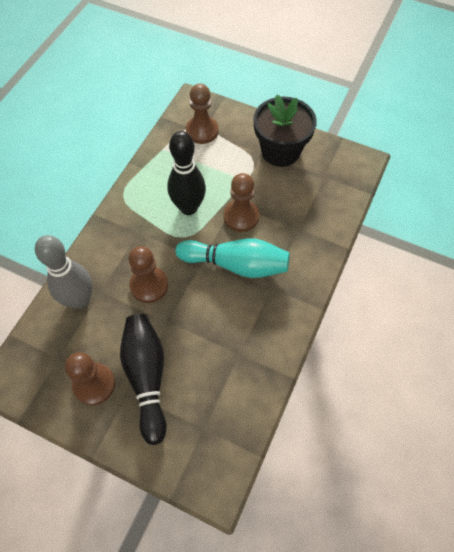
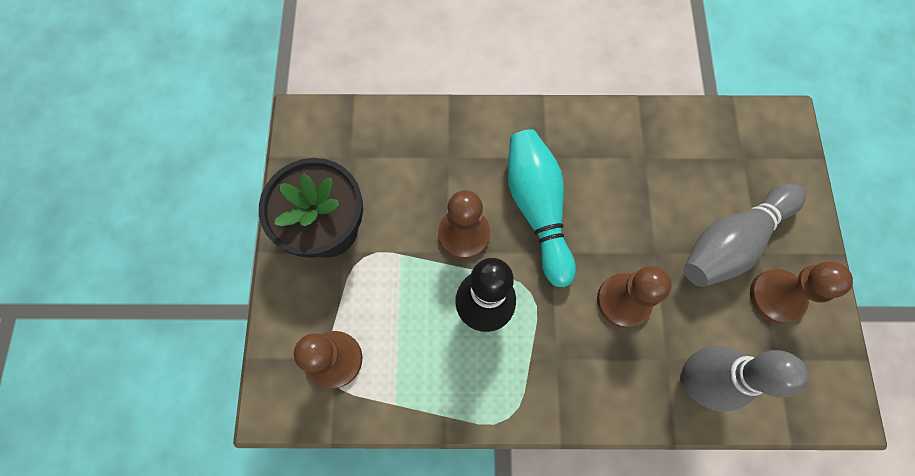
camera: 115 degrees left, 10 degrees up
(147, 377) = (731, 242): black bowling pin -> grey bowling pin

